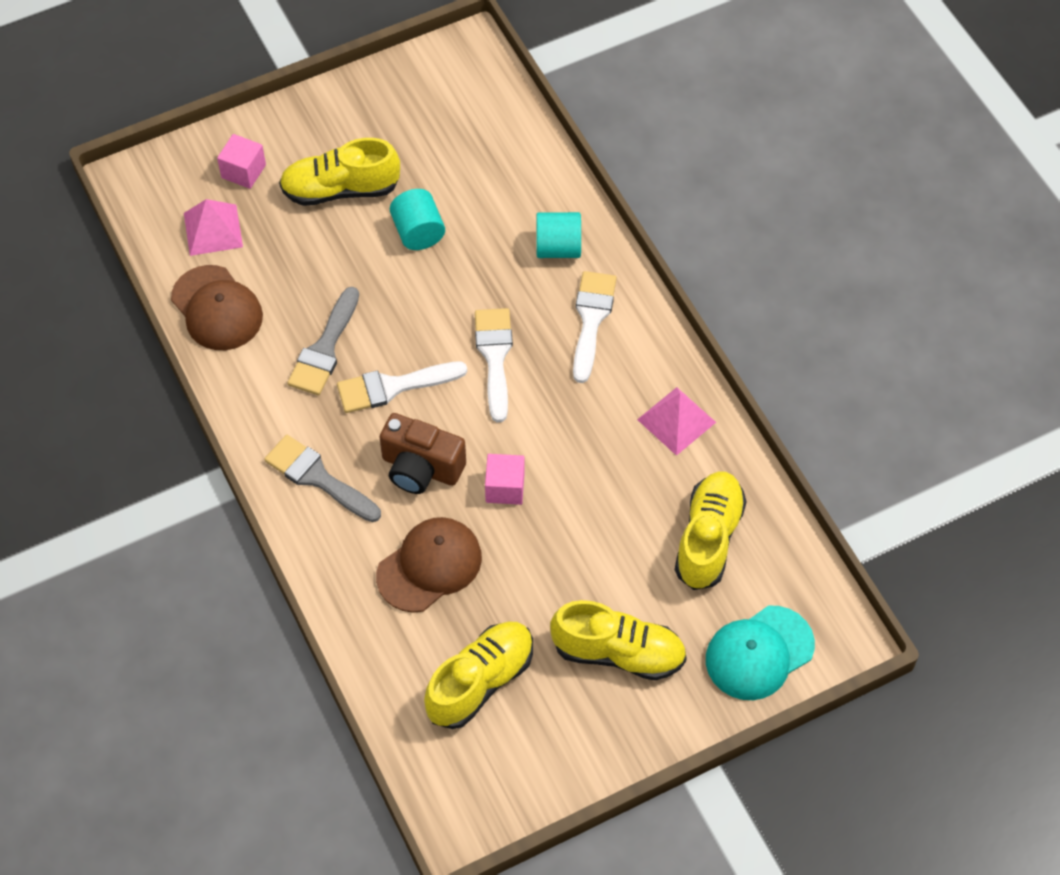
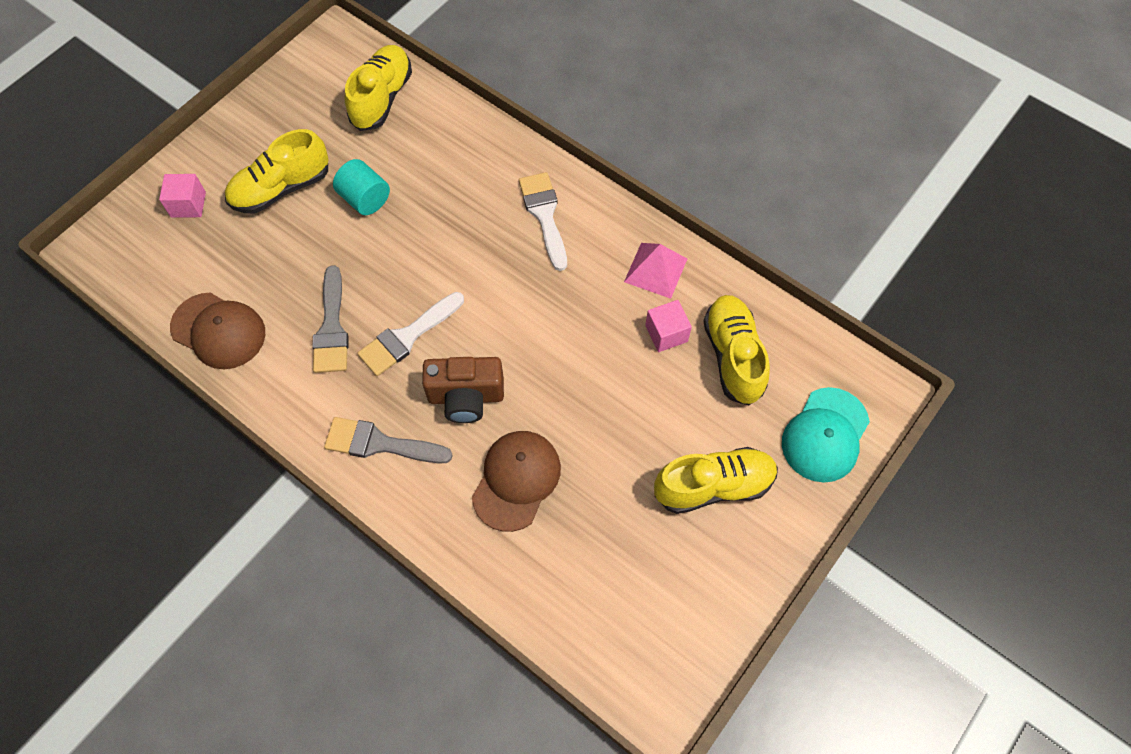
camera: 25 degrees left, 5 degrees up
(213, 230) = (183, 264): pink pyramid -> none
(480, 682) = (612, 565): yellow shoe -> yellow shoe (382, 98)
(494, 357) = (481, 277): white brush -> none
(505, 487) = (545, 384): pink cube -> pink cube (666, 333)
(558, 248) = (487, 168): turquoise cylinder -> none

